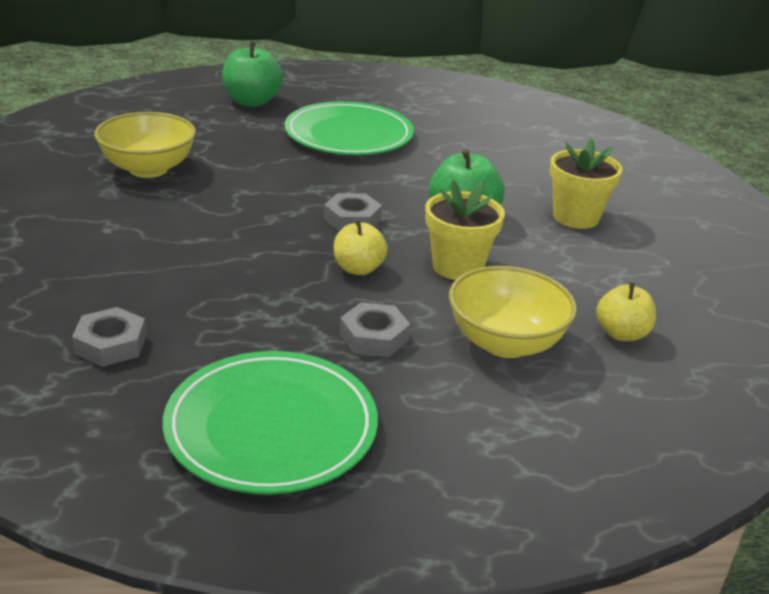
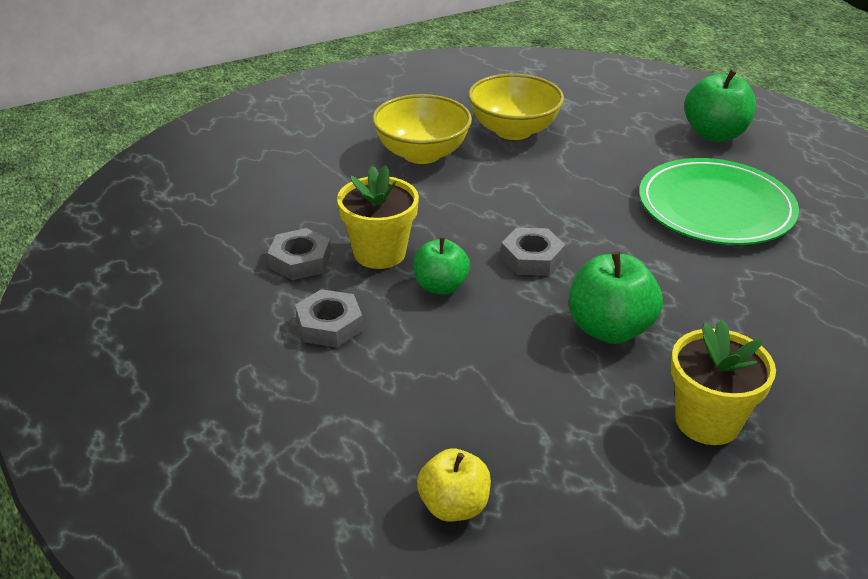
camera: 70 degrees right, 5 degrees up
(111, 344) = (239, 203): grey nut -> grey nut (300, 261)
(271, 427) = (172, 306): green plate -> none
(358, 269) = (440, 286): yellow apple -> green apple
(458, 266) = (498, 348): yellow flower pot -> yellow flower pot (379, 253)
(505, 343) = (374, 413): yellow bowl -> yellow bowl (421, 154)

